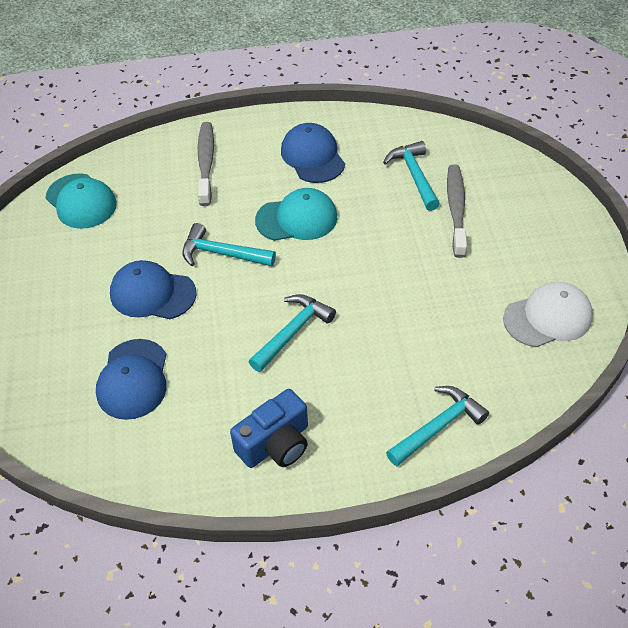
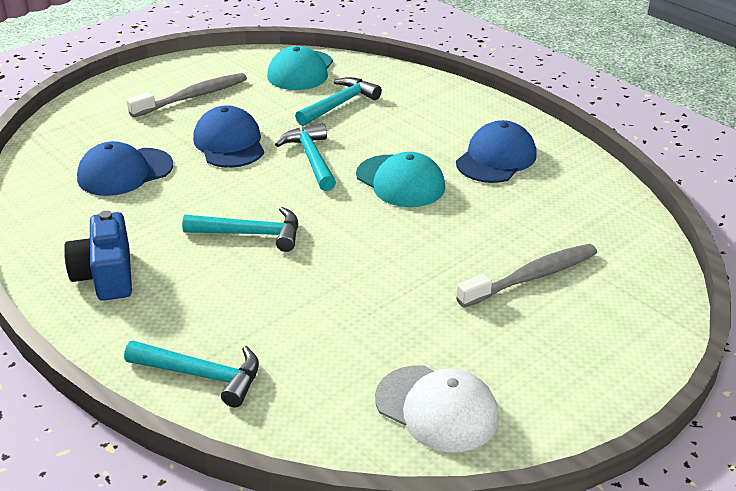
camera: 55 degrees right, 15 degrees down
(206, 162) = (416, 107): grey toothbrush -> grey toothbrush (193, 97)
(275, 444) = (106, 276): blue camera -> blue camera turned 60 degrees clockwise
(414, 176) = (548, 230): turquoise hammer -> turquoise hammer (339, 104)

